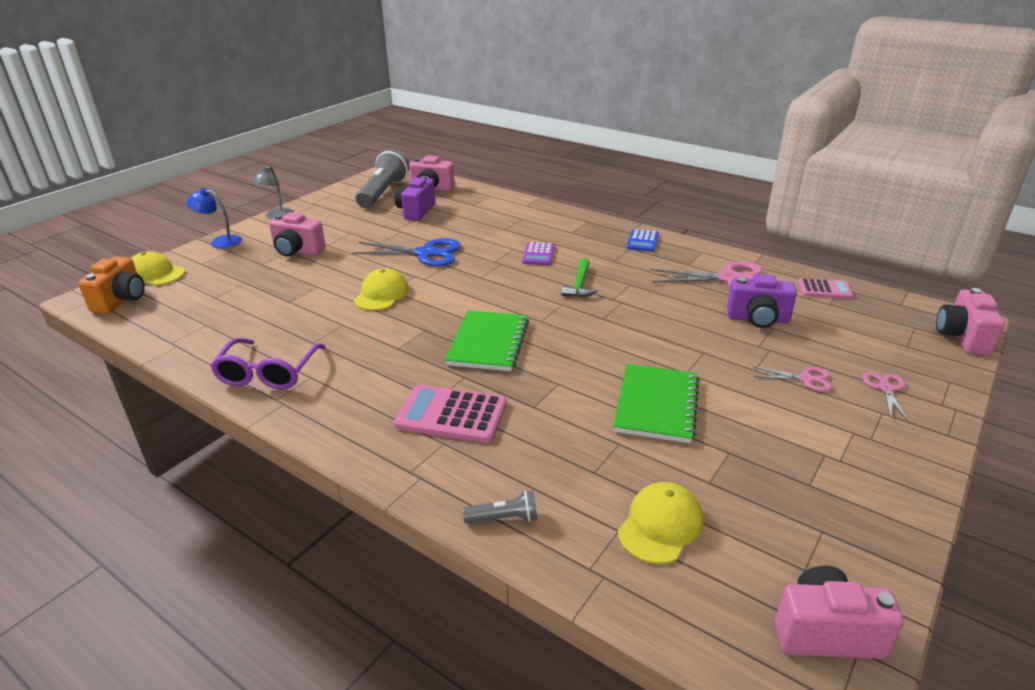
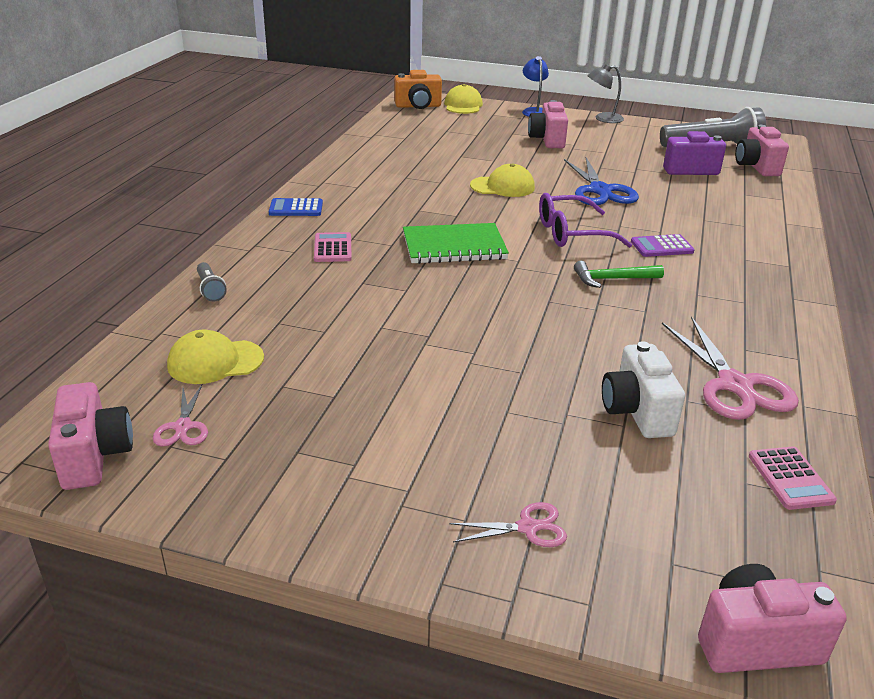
camera: 70 degrees right, 0 degrees up
(268, 373) = (353, 172): purple glasses -> purple glasses (572, 233)
(451, 415) = (332, 248): pink calculator -> pink calculator, size x0.61
(642, 241) = (777, 309): blue calculator -> blue calculator (296, 208)
(656, 405) = (396, 347): green notebook -> none
(660, 525) = (215, 362): yellow cap -> yellow cap turned 150 degrees clockwise
(758, 319) = (637, 412): purple camera -> white camera
(805, 379) = (508, 453): pink scissors -> pink scissors (183, 427)

